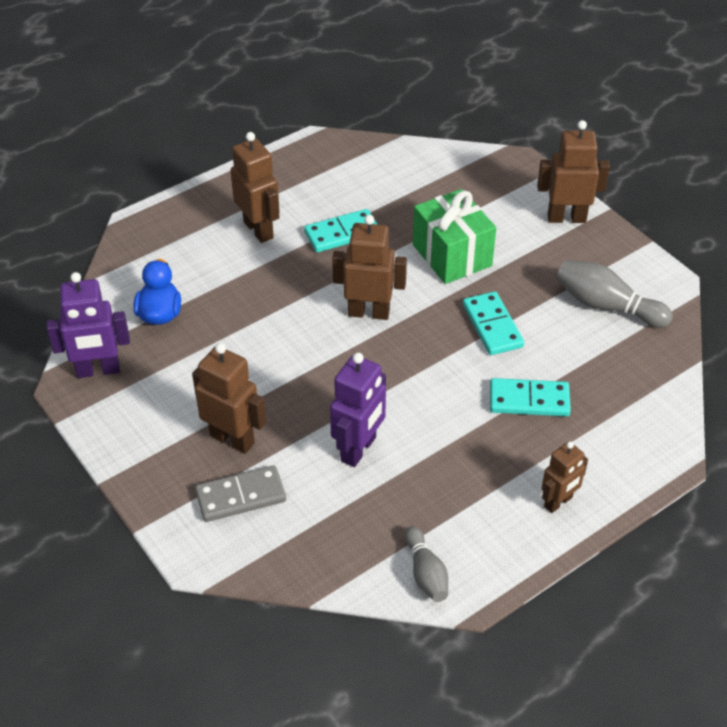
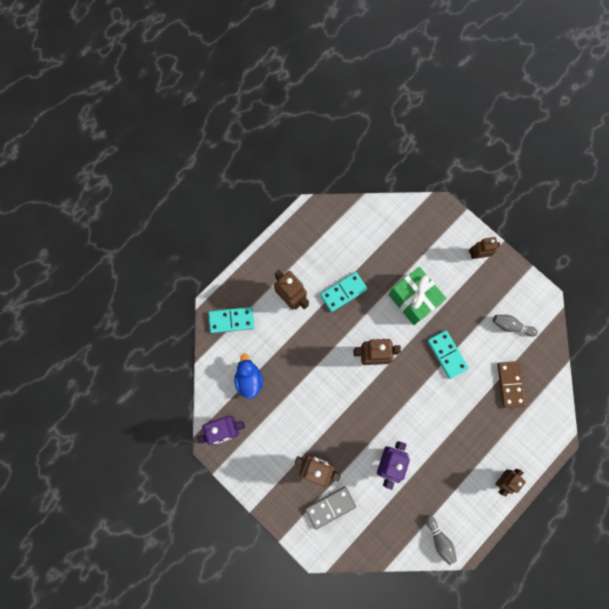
camera: 10 degrees left, 30 degrees up
(529, 400) = (476, 409): turquoise domino -> turquoise domino (231, 320)
(566, 218) = (478, 254): brown robot -> brown robot, size x0.66
(593, 377) = (510, 384): none -> brown domino
(606, 306) = (511, 326): grey bowling pin -> grey bowling pin, size x0.64

